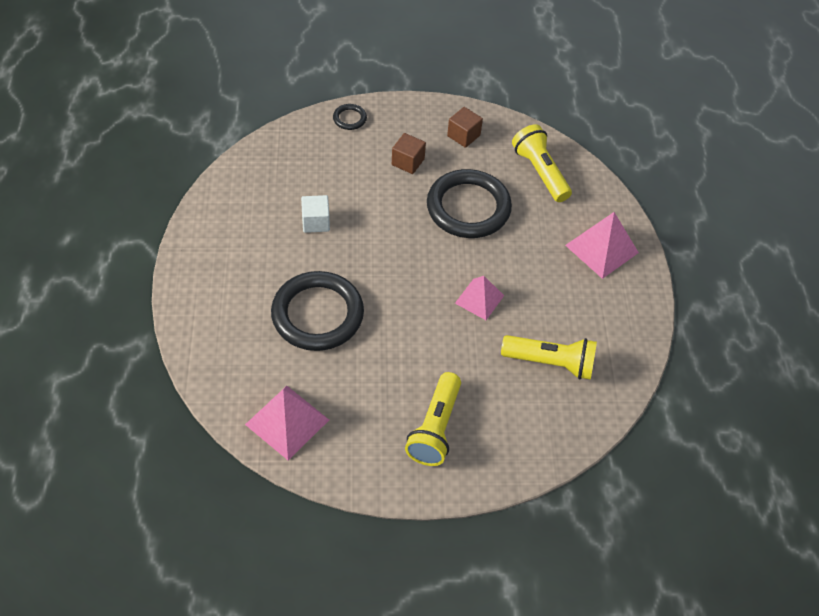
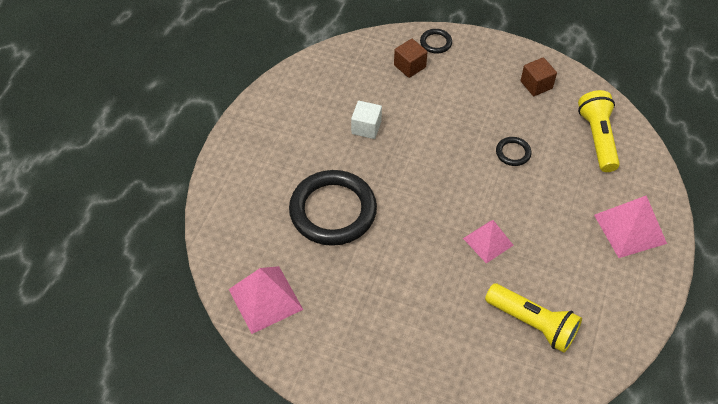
camera: 25 degrees right, 0 degrees up
(408, 162) = (473, 95): brown cube -> brown cube (409, 66)
(435, 428) = (395, 349): yellow flashlight -> none
(468, 207) = (513, 153): black ring -> black ring, size x0.42

